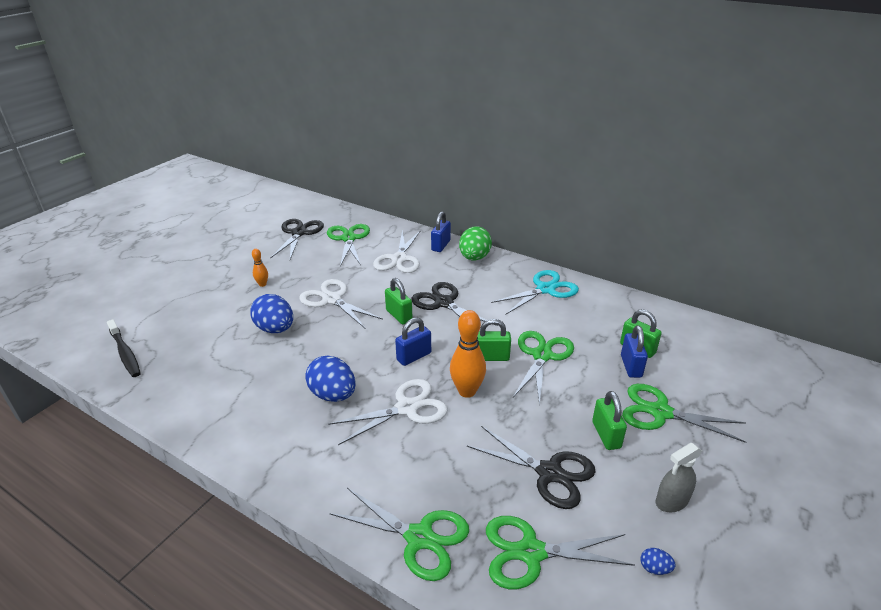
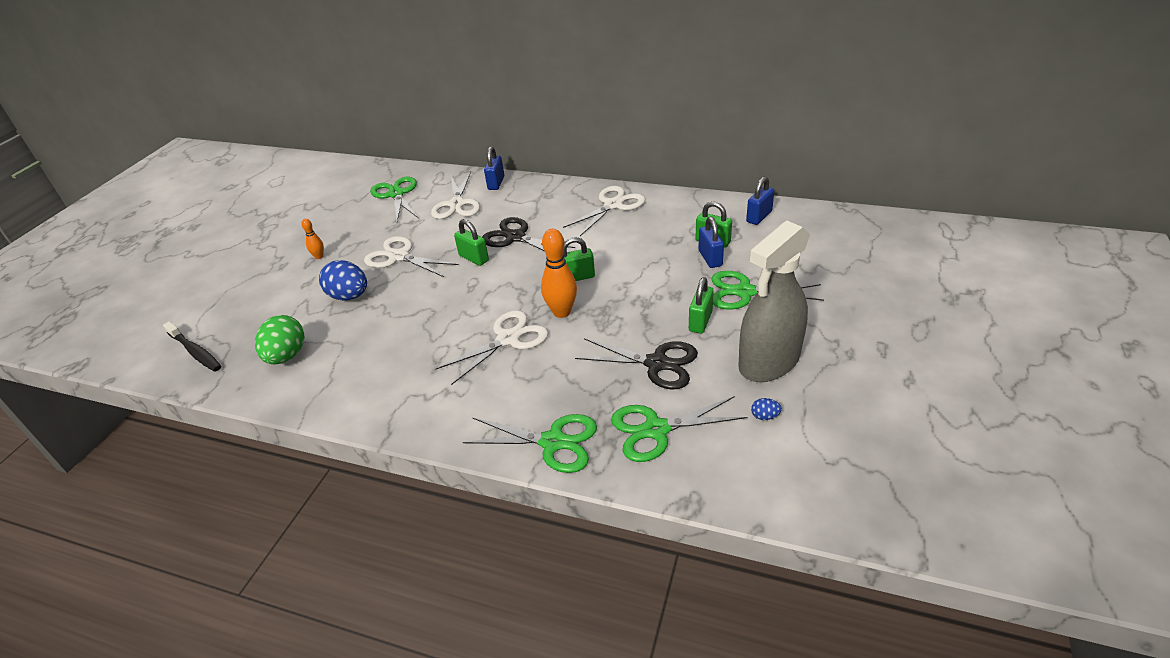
camera: 10 degrees left, 5 degrees up
(299, 233) = (340, 199): black scissors -> none
(333, 395) = (431, 343): blue egg -> none
(414, 356) = (500, 292): blue padlock -> blue padlock (759, 217)
(474, 258) = (534, 188): green egg -> green egg (287, 356)
(542, 355) = (625, 266): green scissors -> none
(545, 289) = (613, 205): turquoise scissors -> white scissors
(606, 435) = (700, 321): green padlock -> green padlock turned 45 degrees clockwise
(671, 501) = (769, 362): grey spray bottle -> grey spray bottle, size x2.16

